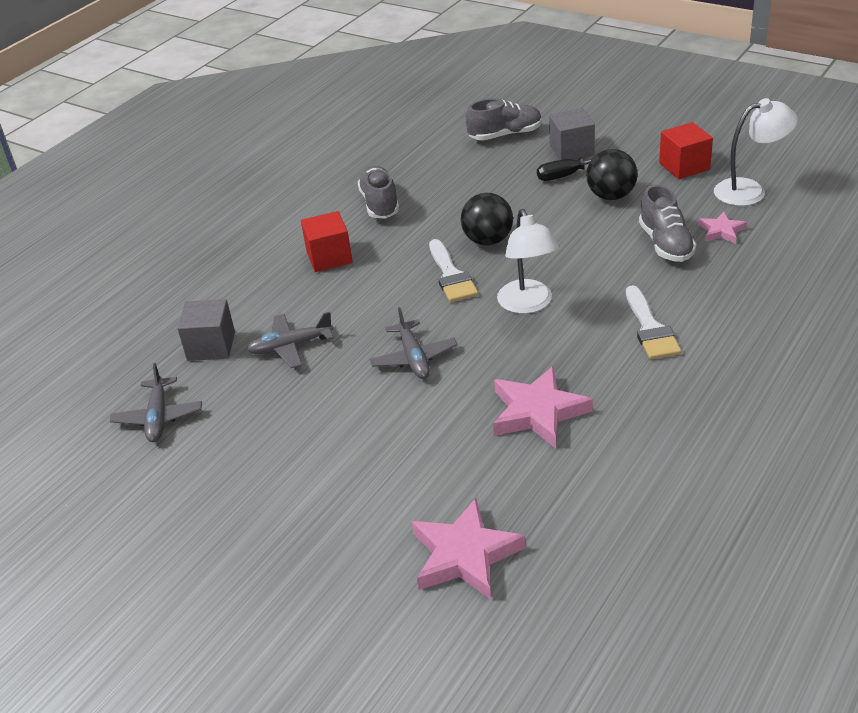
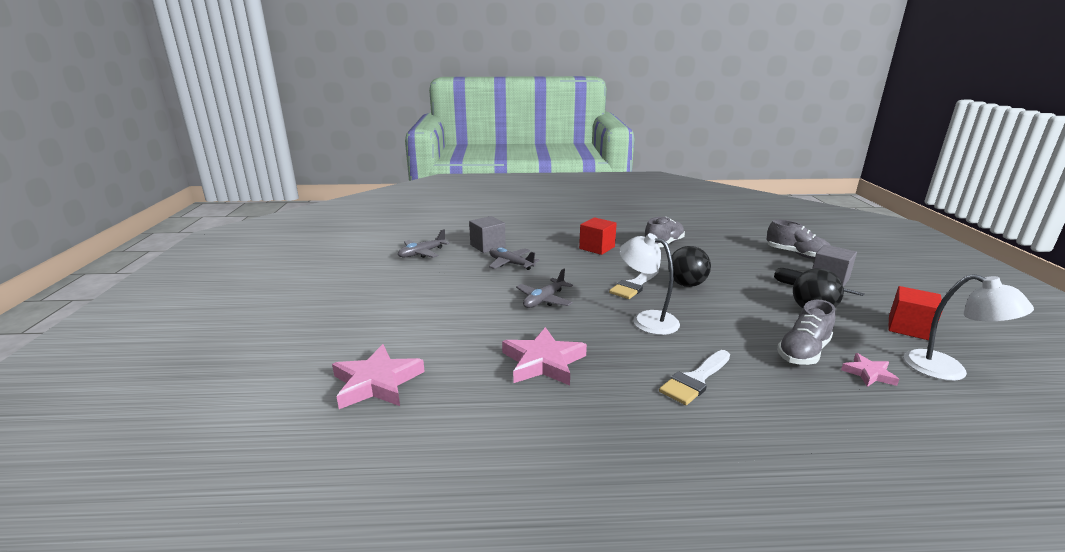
camera: 50 degrees right, 15 degrees down
(528, 304) = (646, 320): white lamp -> white lamp turned 90 degrees clockwise

